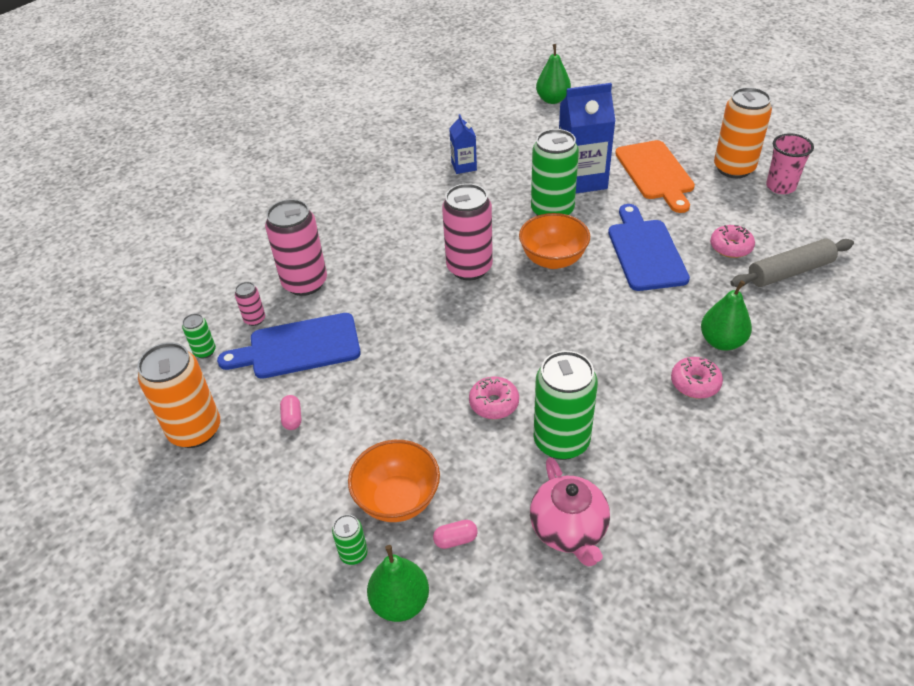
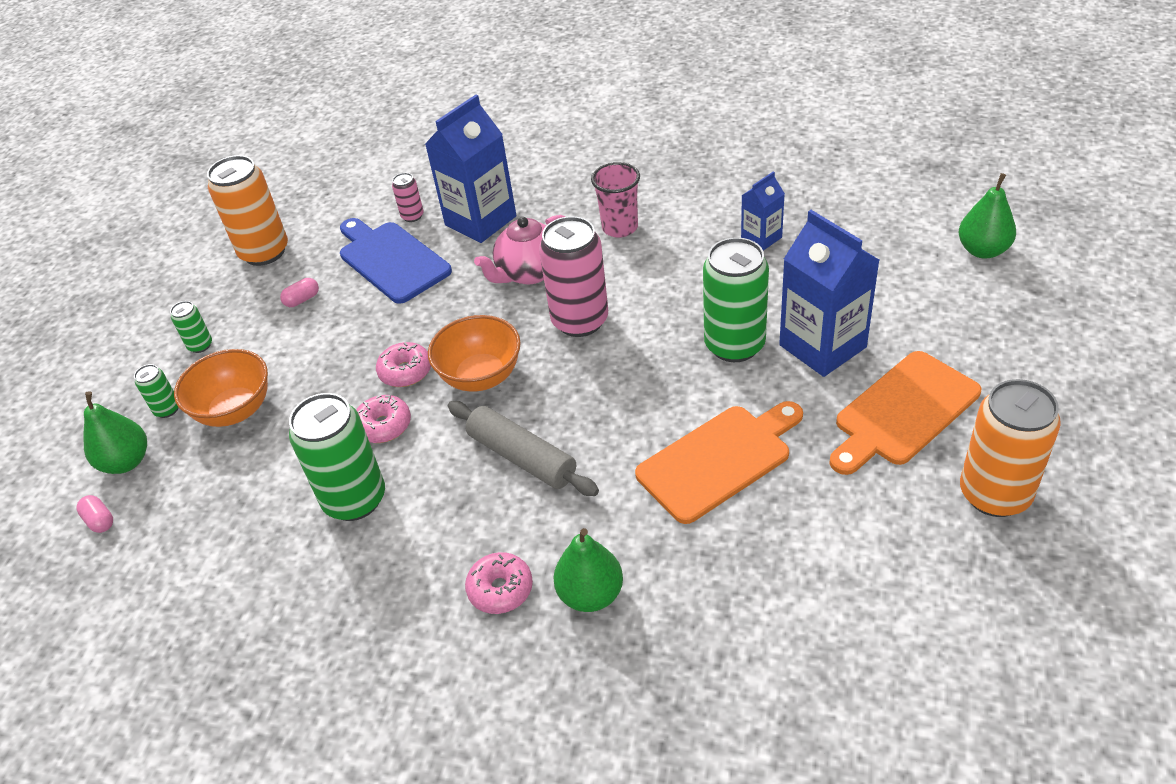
camera: 65 degrees right, 0 degrees up
(205, 351) = (356, 209): green can -> green can (200, 345)
(305, 283) = (480, 220): pink can -> blue carton
(455, 539) = (203, 469): pink capsule -> pink capsule (100, 521)
(553, 259) = (642, 381): orange bowl -> orange bowl (481, 376)
(569, 530) = (241, 549): pink teapot -> pink teapot (529, 273)
(645, 251) = (719, 460): blue cutting board -> orange cutting board
(731, 247) = (795, 547): pink donut -> pink donut (405, 371)
(780, 187) = (997, 565): pink cup -> pink cup (620, 227)
(789, 272) = (787, 632): grey rolling pin -> grey rolling pin (522, 457)

